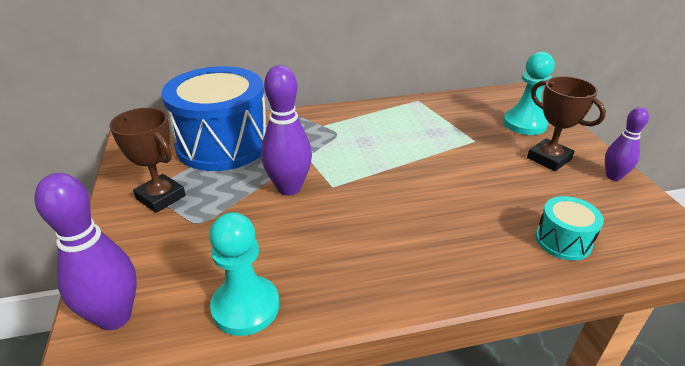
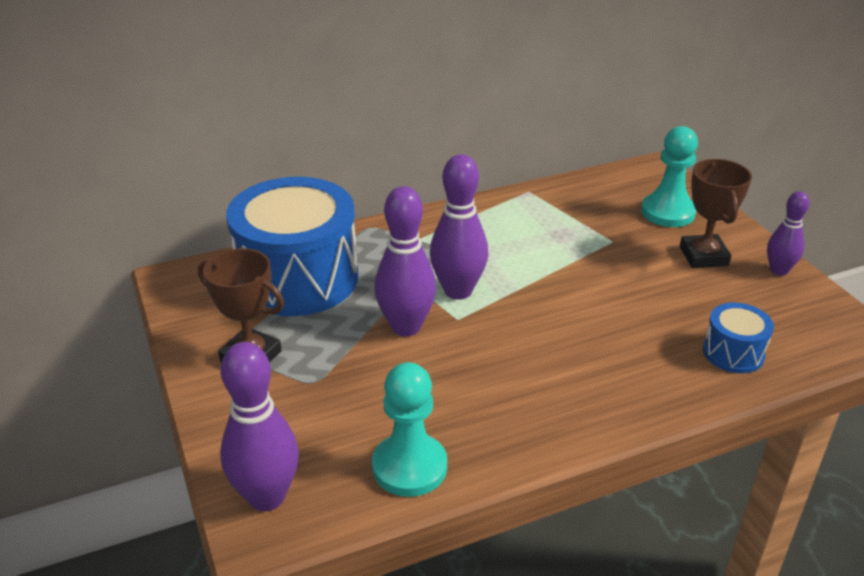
camera: 10 degrees left, 0 degrees up
(340, 165) = (458, 291): none -> purple bowling pin
(549, 159) = (703, 256): brown trophy -> brown trophy turned 45 degrees clockwise
(563, 241) = (733, 353): turquoise drum -> blue drum

